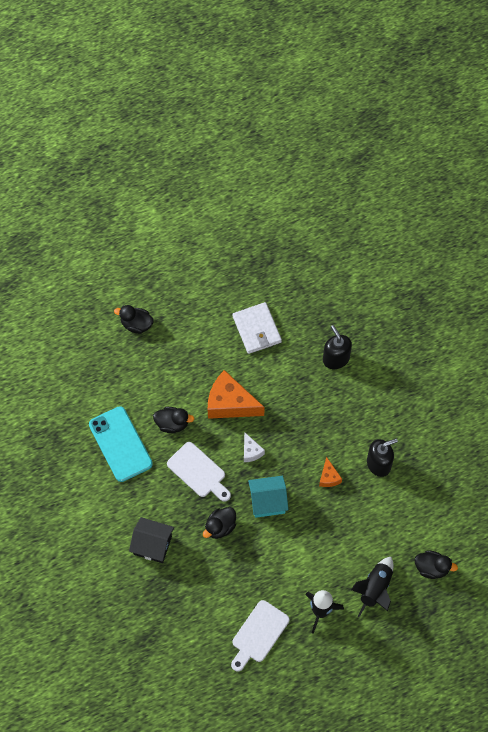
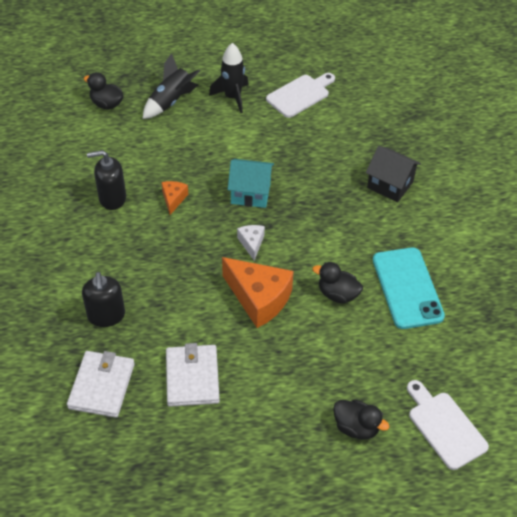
camera: 165 degrees left, 15 degrees down
(198, 472) = (320, 238): white cutting board -> white cutting board (444, 427)
(220, 527) = (311, 183): black duck -> none
(315, 307) = (102, 386): none -> white wallet

